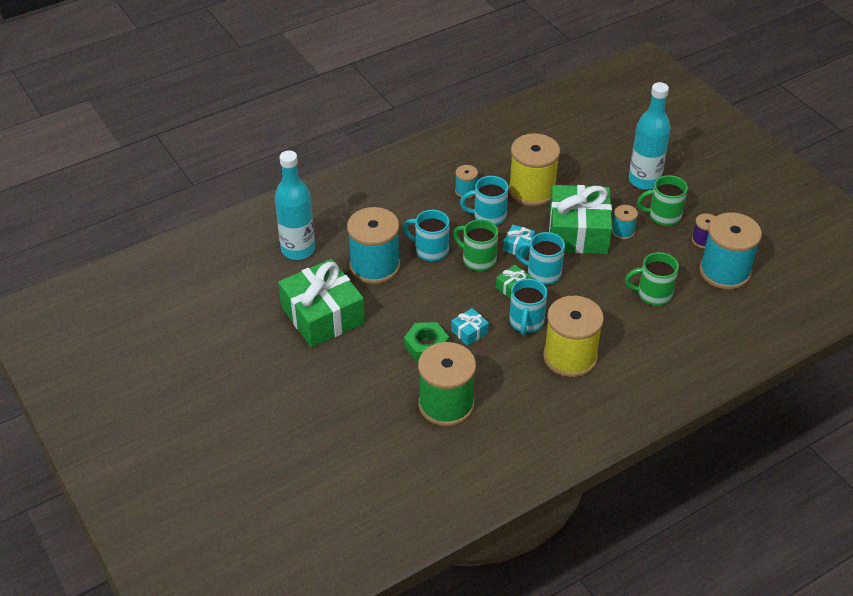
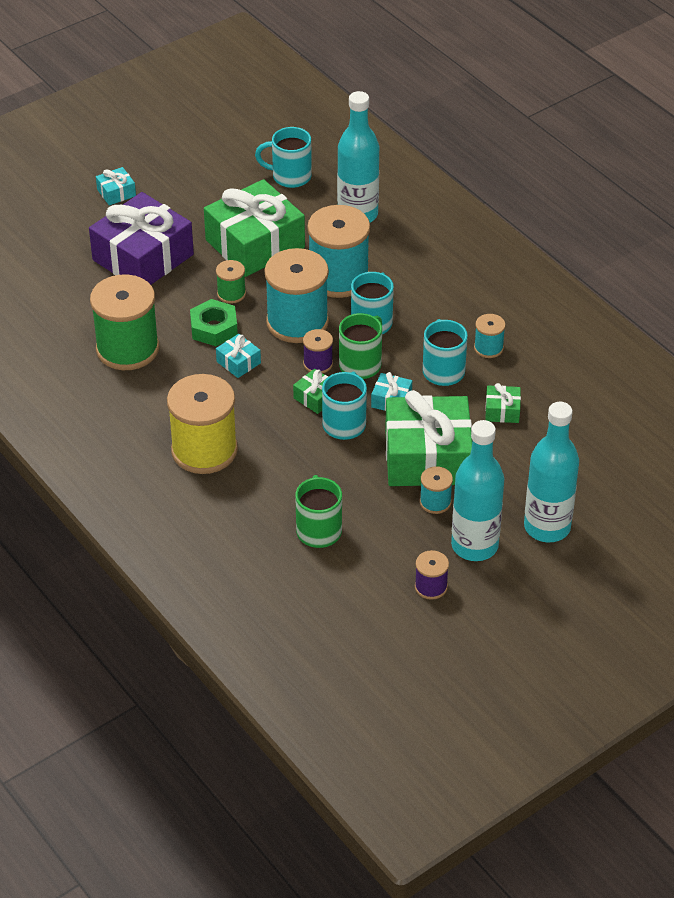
camera: 85 degrees right, 0 degrees up
(229, 410) = (116, 193): none -> turquoise gift
(326, 391) = (143, 257): none -> purple gift
(384, 333) = (231, 294): none -> green spool
(475, 284) = (318, 363): none -> purple spool
(526, 322) = (258, 410): turquoise mug -> turquoise mug (290, 176)
(532, 190) = (502, 411): yellow spool -> green gift
(663, 216) = (474, 545): green mug -> turquoise bottle
(724, 271) = (370, 607): turquoise spool -> turquoise spool (297, 322)

